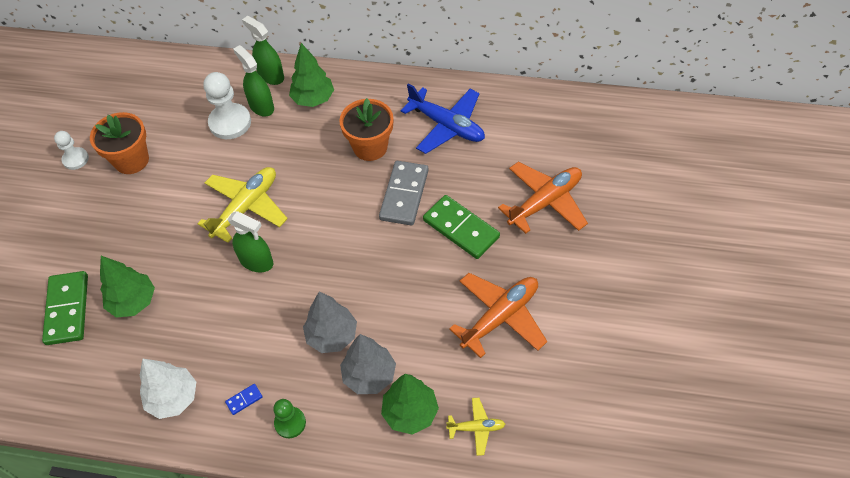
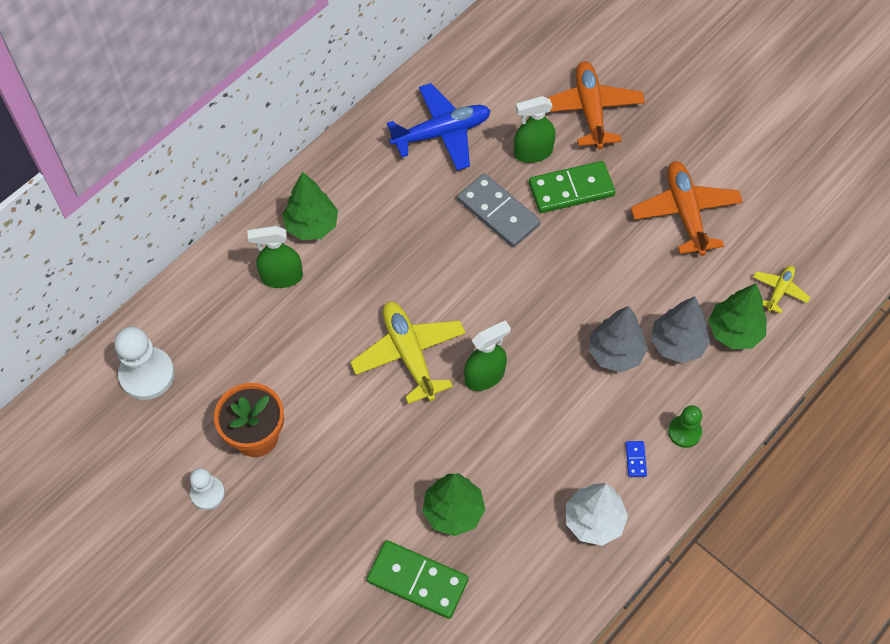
camera: 60 degrees left, 5 degrees up
(230, 123) = (280, 317): white pawn -> white pawn (147, 374)
(271, 76) = (244, 248): green spray bottle -> green spray bottle (533, 153)
(370, 147) = (417, 209): orange flower pot -> none

